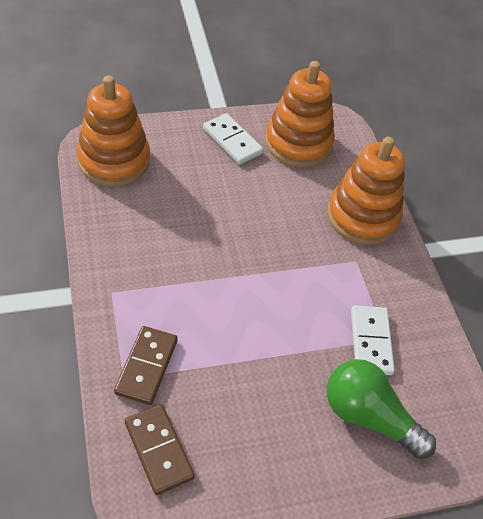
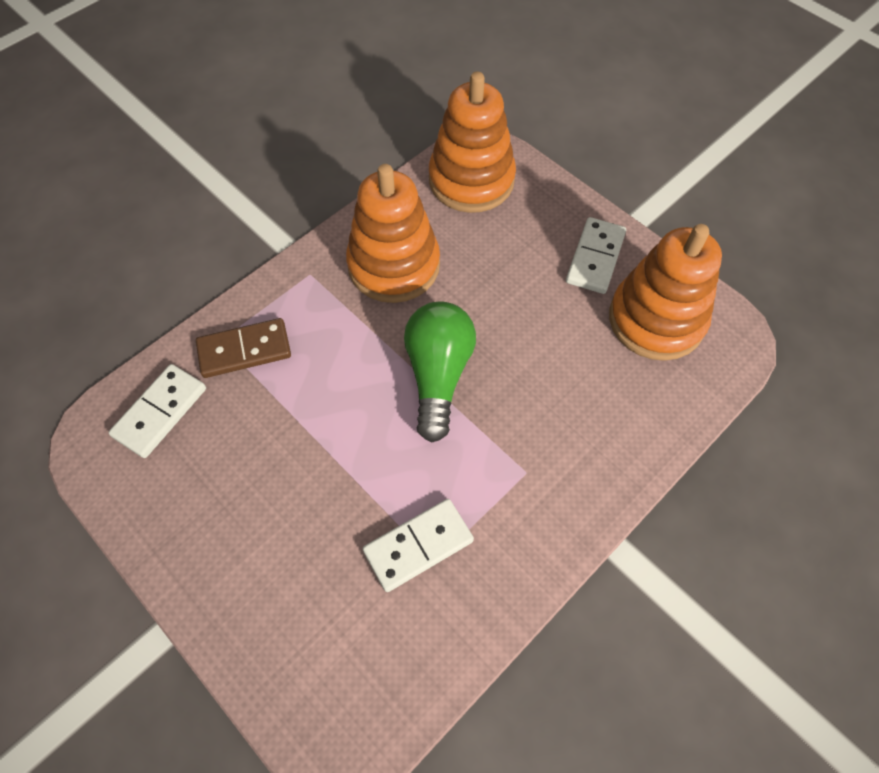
camera: 65 degrees right, 10 degrees up
(158, 450) = (160, 412): brown domino -> white domino
(362, 216) = (602, 445): orange stacking toy -> orange stacking toy (394, 265)
(369, 417) = (313, 593): green light bulb -> green light bulb (438, 375)

